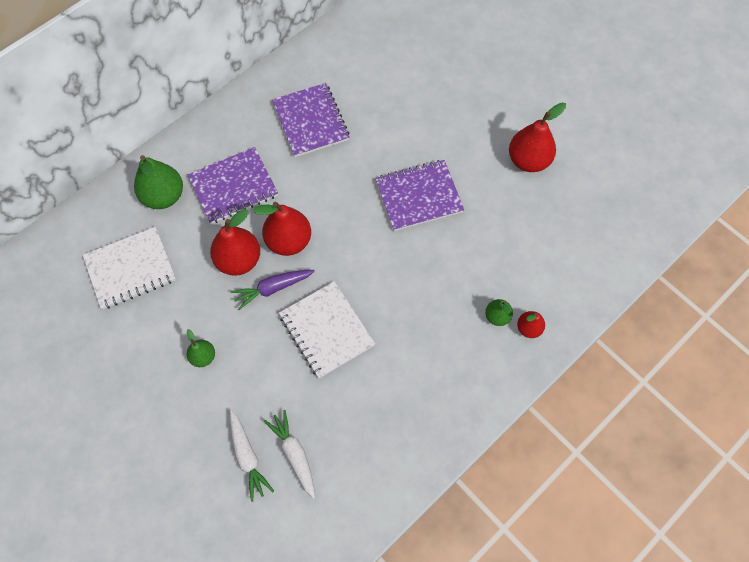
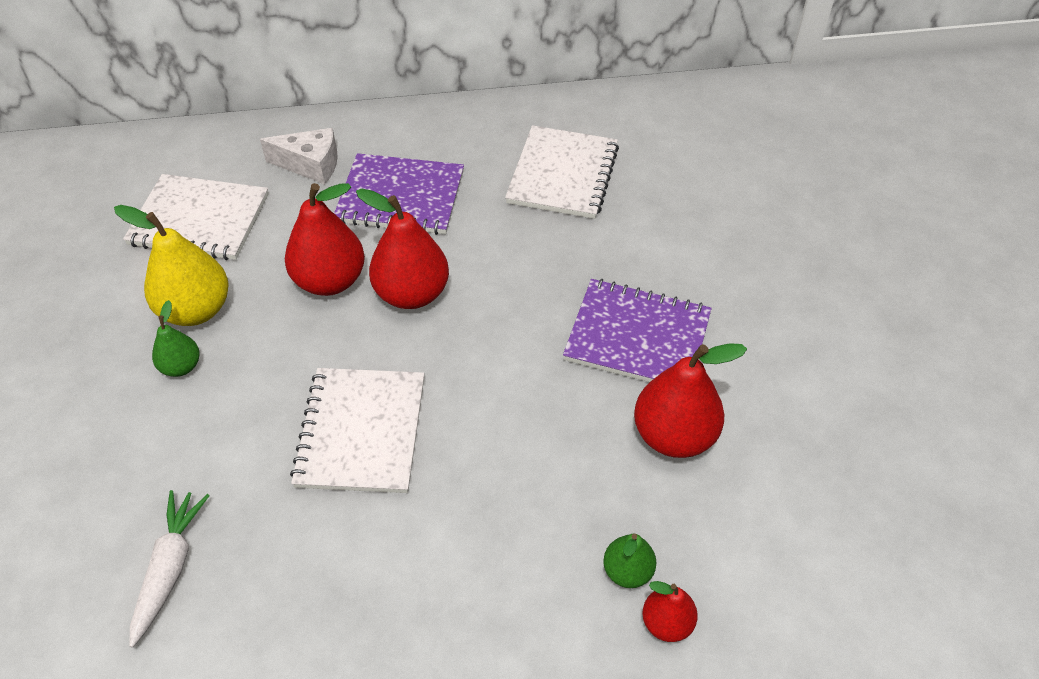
camera: 35 degrees right, 15 degrees down
(164, 196) = (311, 165): green pear -> white cheese
(180, 322) = (196, 310): none -> yellow pear
(248, 457) = (111, 529): white carrot -> none
(273, 288) = (340, 338): purple carrot -> none
(311, 121) = (562, 175): purple notebook -> white notebook
(528, 160) = (849, 380): red pear -> red pear (674, 436)

